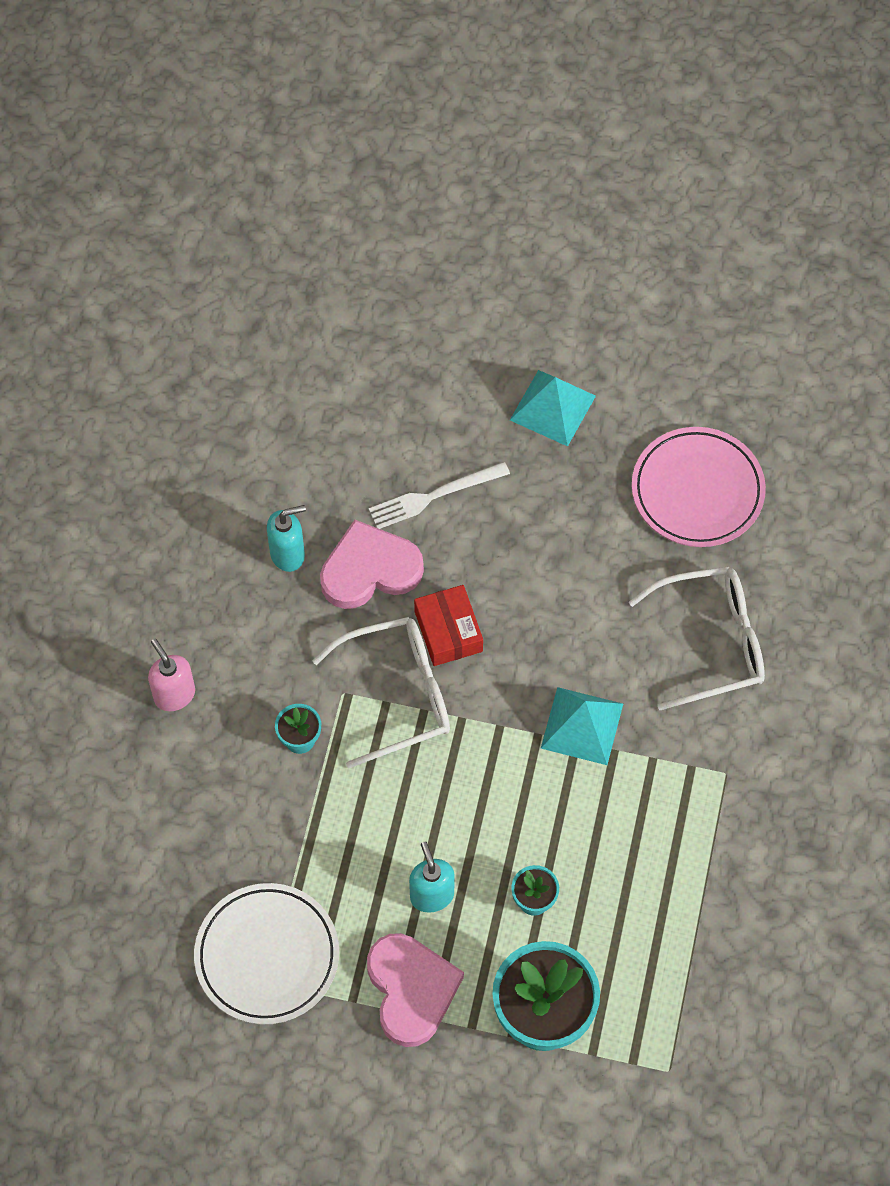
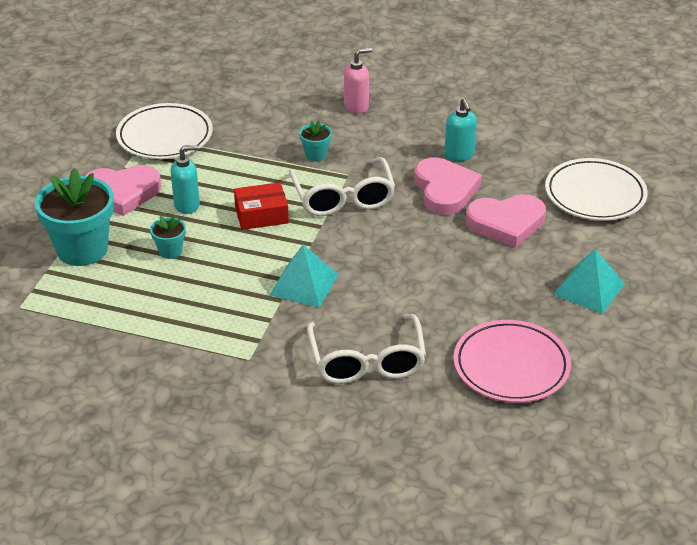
camera: 95 degrees right, 25 degrees down
(364, 393) = (595, 194): none -> white plate
(434, 496) = (506, 223): white fork -> pink heart
(448, 631) = (391, 223): red box -> red box (261, 215)

